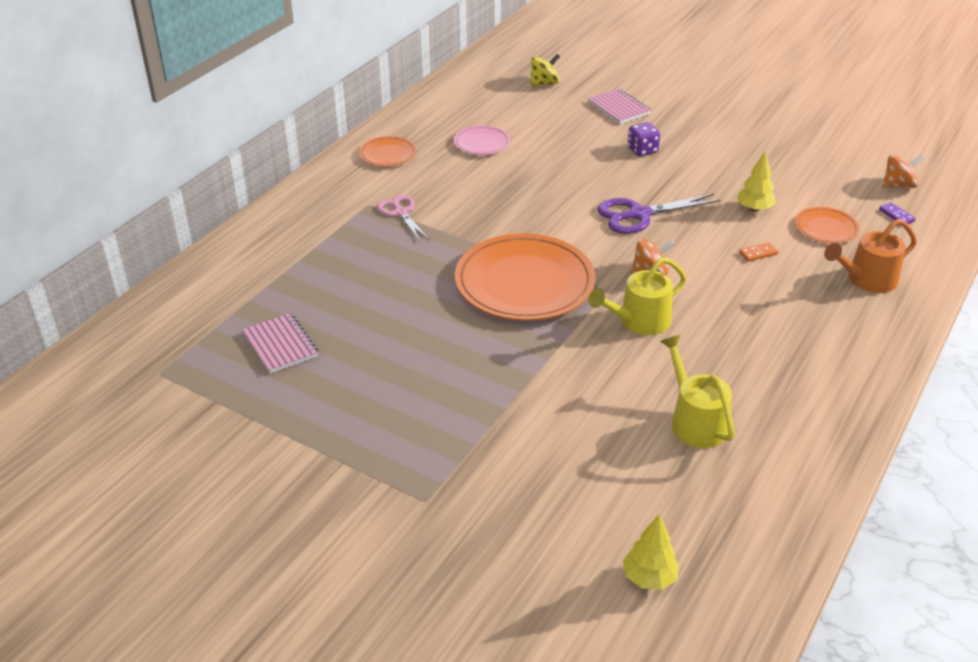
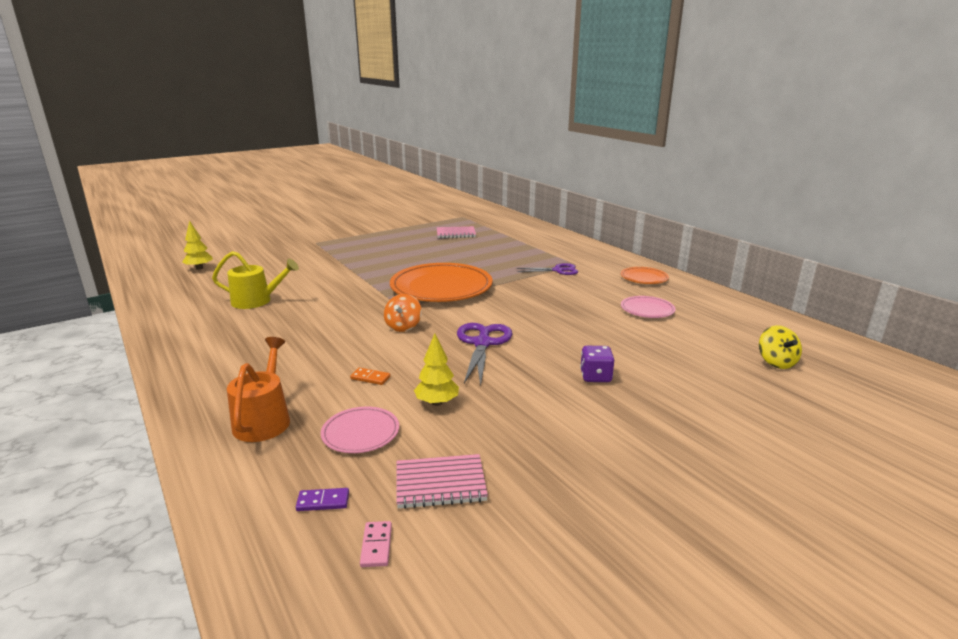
camera: 115 degrees right, 15 degrees down
(400, 213) = (558, 270): pink scissors -> purple scissors
(619, 108) = (702, 390): pink notebook -> pink notebook (440, 483)
(639, 321) = (358, 309): yellow watering can -> none
(758, 253) = (370, 378): orange domino -> orange domino turned 75 degrees counterclockwise
(826, 228) = (360, 433): orange plate -> pink plate
(898, 185) = (376, 545): orange spinning top -> pink domino

